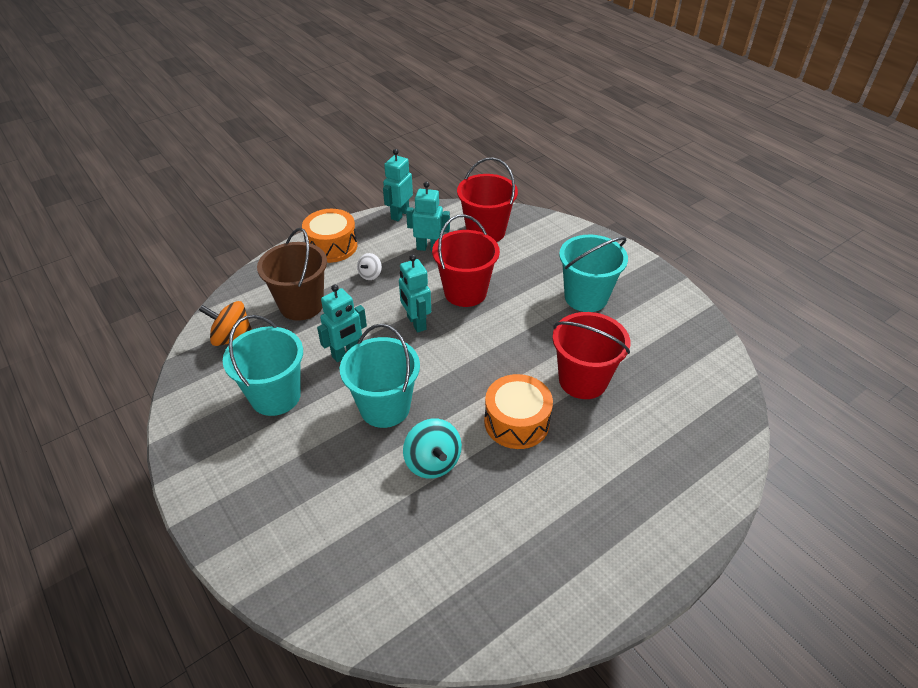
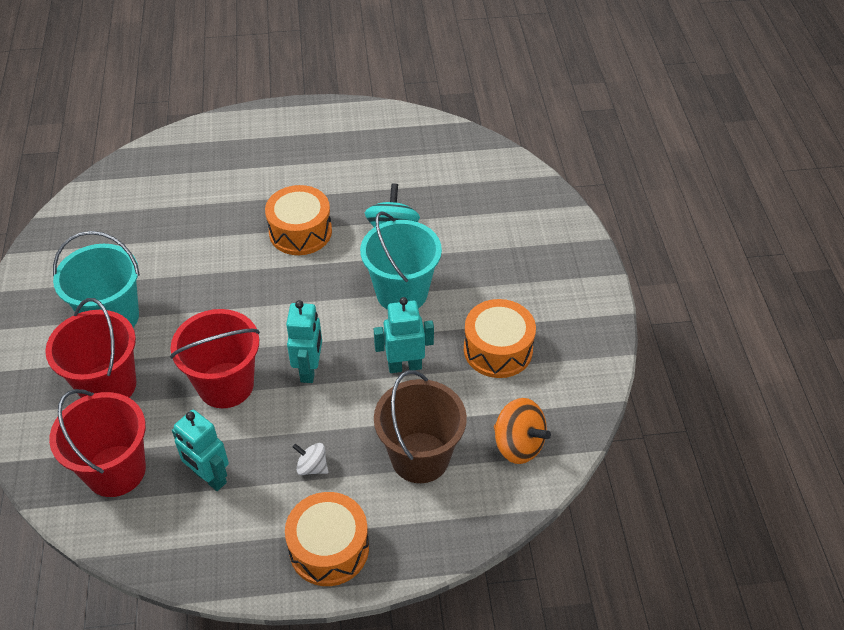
camera: 150 degrees left, 5 degrees up
(275, 396) = (498, 349): turquoise bucket -> orange drum
(370, 275) = (312, 467): white spinning top -> white spinning top turned 120 degrees counterclockwise
(399, 214) = (195, 570): turquoise robot -> none
(583, 380) = (211, 239): red bucket -> red bucket (108, 385)

